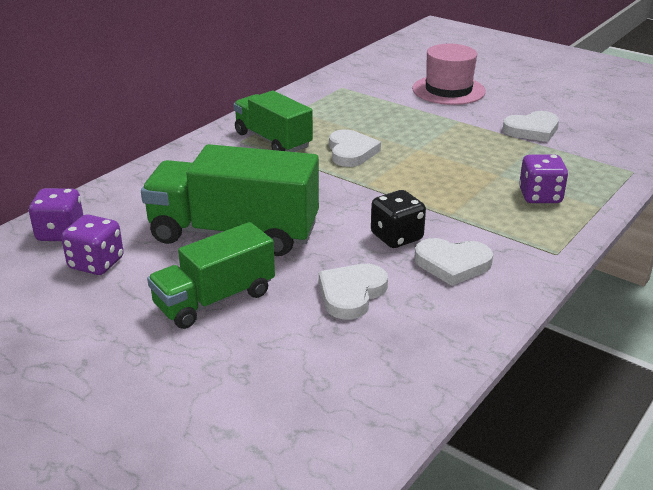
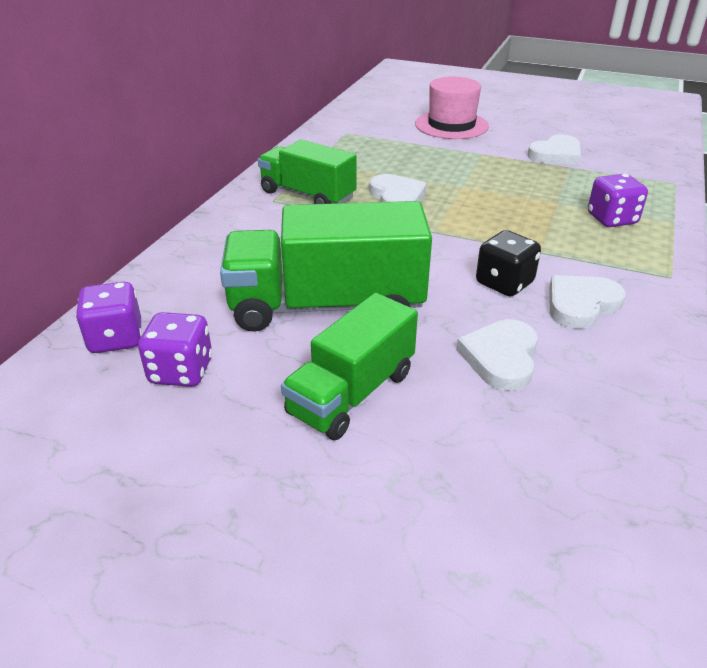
camera: 15 degrees left, 5 degrees up
(452, 264) = (581, 304): white heart -> white heart turned 150 degrees clockwise

